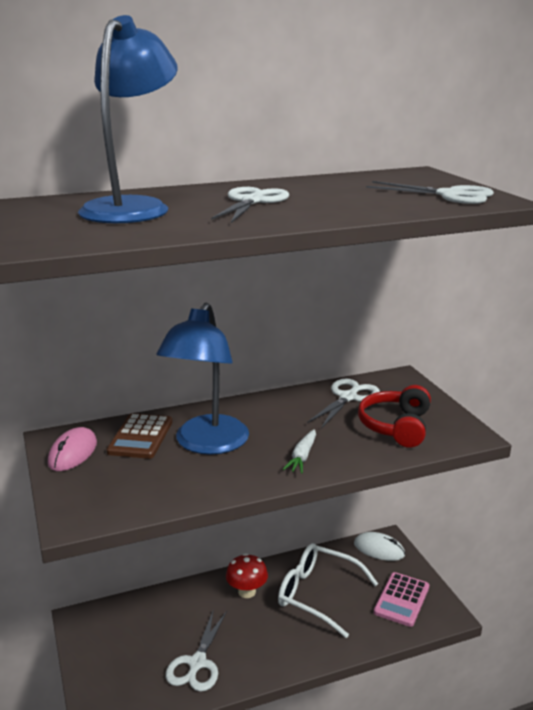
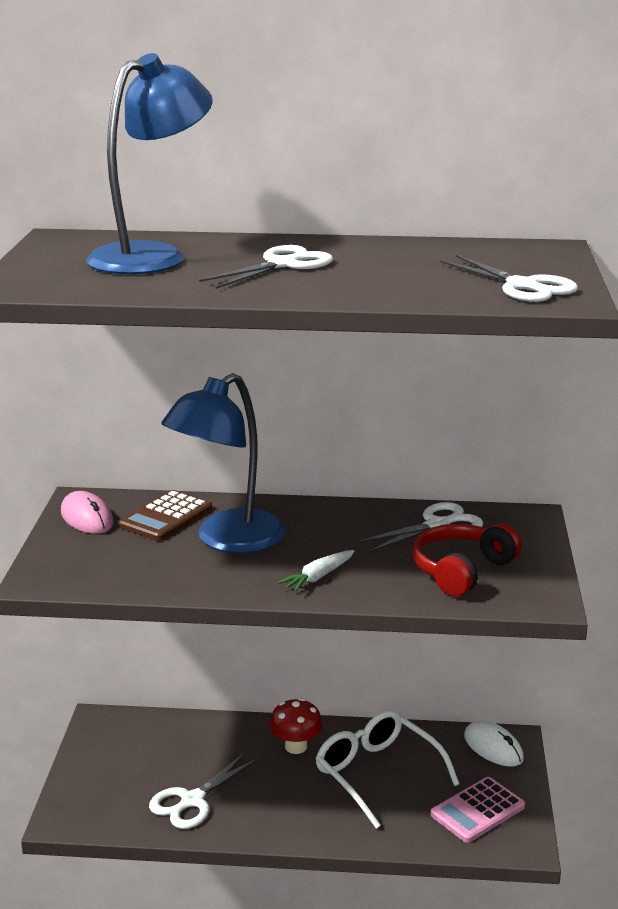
camera: 25 degrees right, 0 degrees up
(73, 453) = (87, 518): pink mouse -> pink mouse turned 75 degrees counterclockwise

